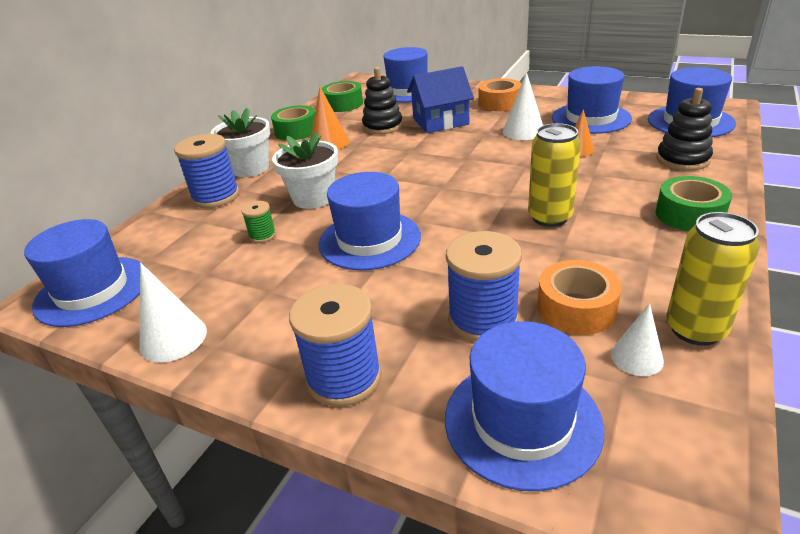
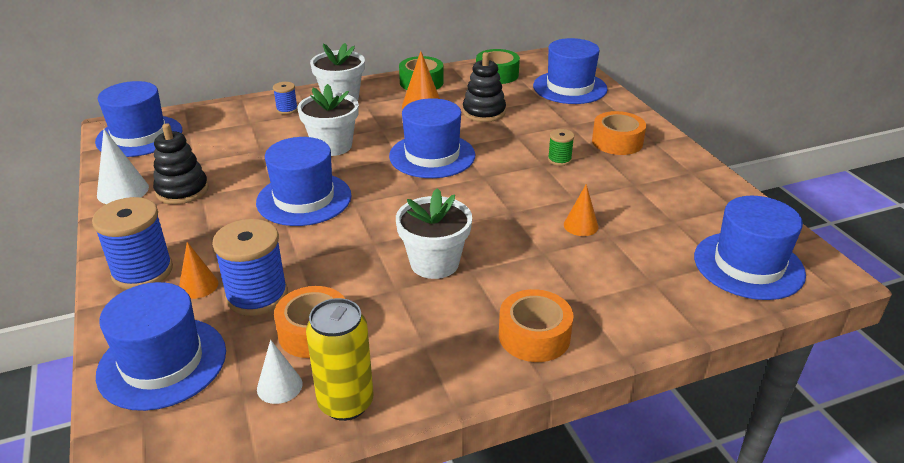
camera: 40 degrees right, 0 degrees up
(216, 197) = (287, 109): blue spool -> blue spool, size x0.50
(262, 235) = (260, 155): green spool -> green spool (559, 160)
(420, 349) = (198, 285): none -> orange cone
(440, 121) = (533, 132): blue house -> none
(523, 131) = (576, 181): white cone -> none
(549, 217) = (434, 263): yellow can -> white flower pot
(591, 118) = (661, 204): blue hat -> blue hat (432, 155)
(682, 159) = (646, 292): black stacking toy -> black stacking toy (182, 190)
(689, 214) = (534, 336): green tape -> orange tape

